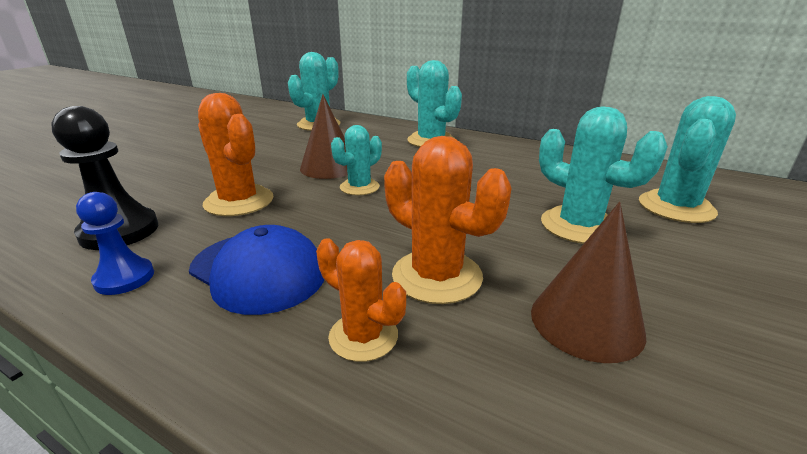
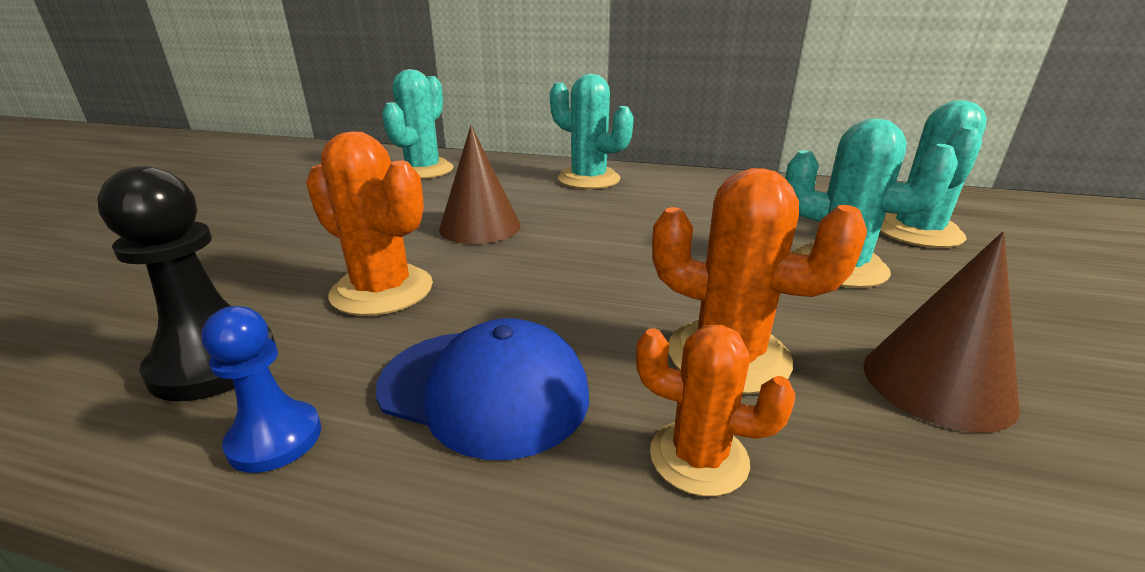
camera: 15 degrees left, 0 degrees up
(359, 187) = (541, 250): turquoise cactus -> none

